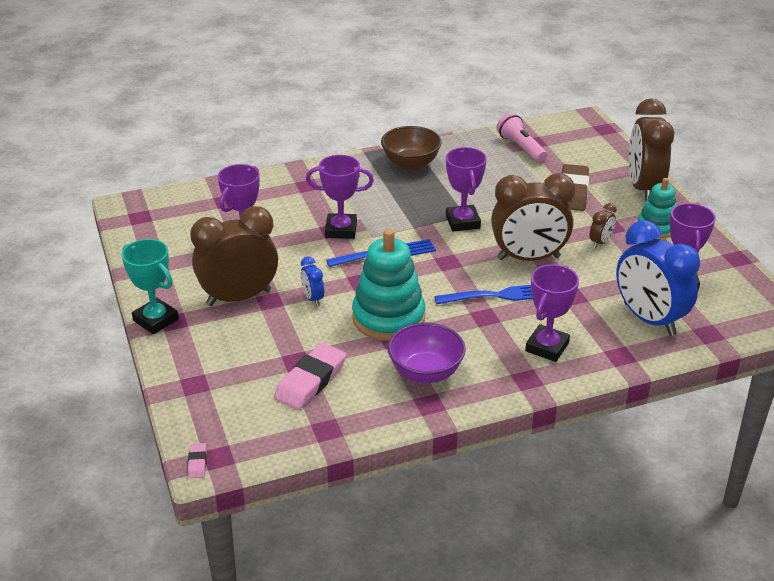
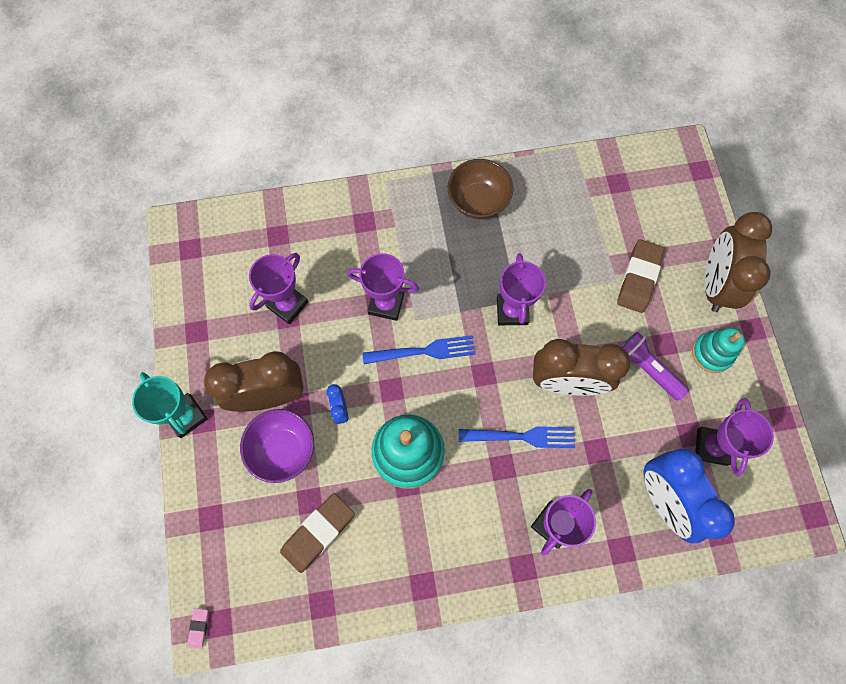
camera: 10 degrees right, 35 degrees up
(310, 380) = (318, 532): pink eraser -> brown eraser
(425, 372) = (428, 540): purple bowl -> purple bowl (283, 449)
(520, 148) = (601, 191): pink flashlight -> none
(600, 242) = (646, 368): brown clock -> purple flashlight

